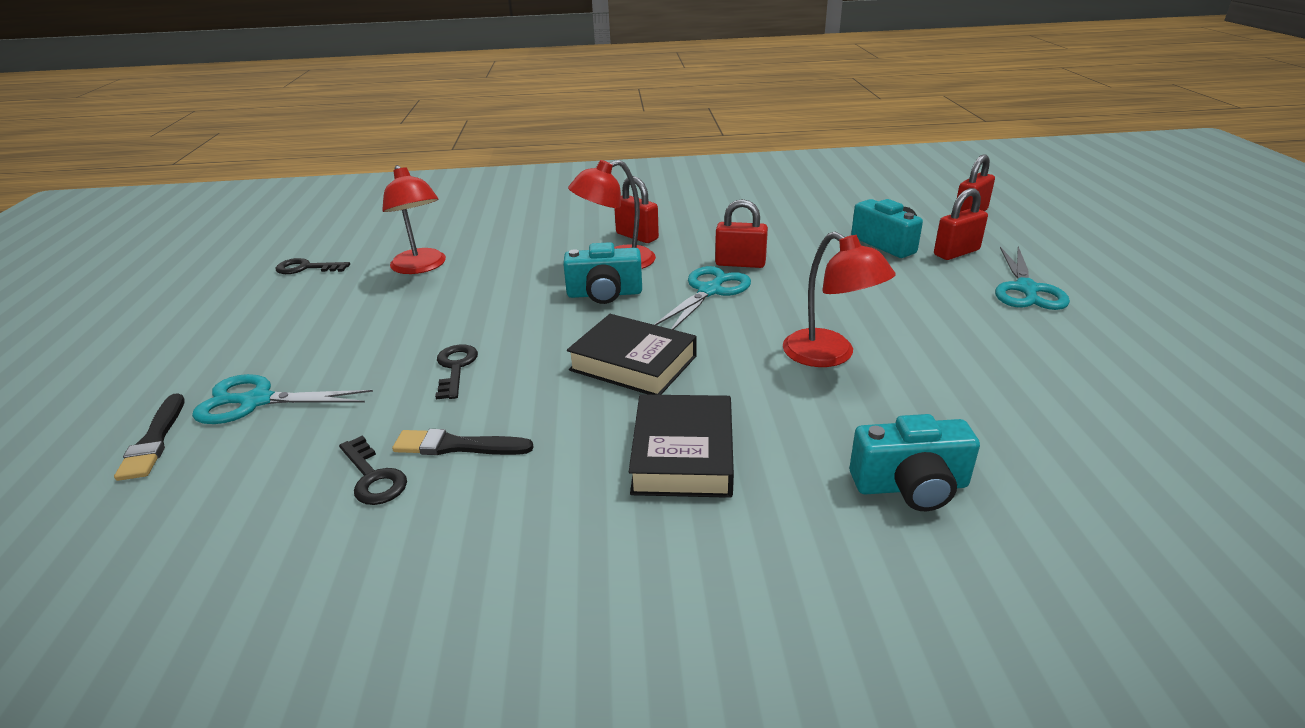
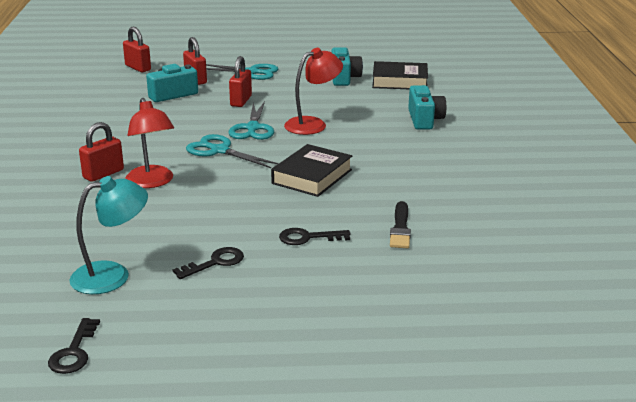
camera: 90 degrees left, 5 degrees down
(154, 440) = (398, 357): black brush -> none
(257, 401) = (345, 319): turquoise scissors -> turquoise scissors (252, 128)
(373, 477) = (433, 252): black key -> black key (215, 262)
(421, 267) = (112, 275): red lamp -> turquoise lamp
(604, 294) = (209, 186): turquoise camera -> turquoise camera (344, 78)
(683, 454) = (404, 165): black book -> black book (399, 81)
(740, 263) = (179, 139): red padlock -> red padlock (241, 101)

